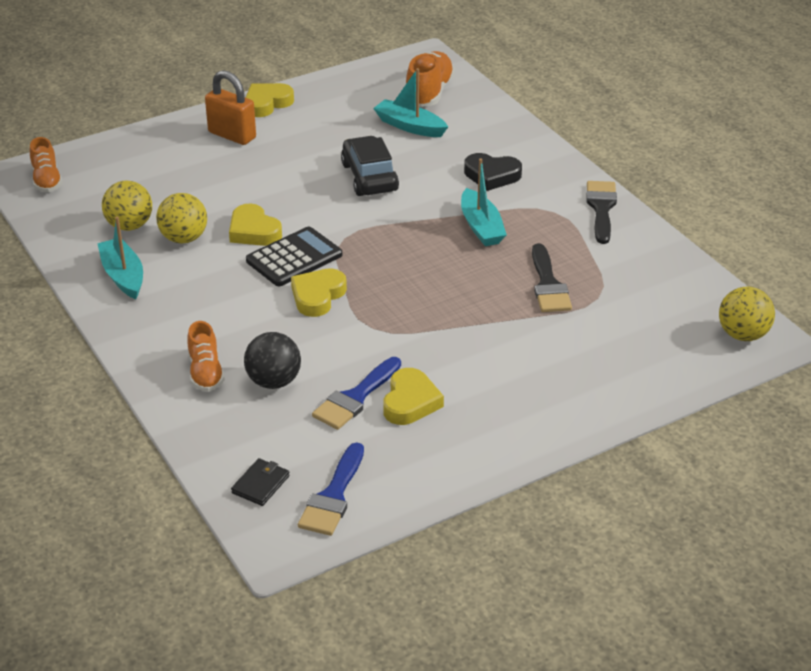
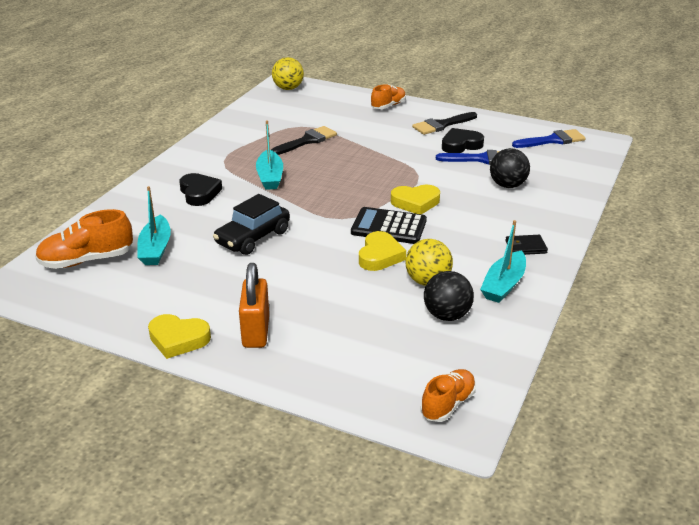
camera: 125 degrees left, 5 degrees down
(130, 226) = (447, 315): yellow ball -> black ball
(205, 372) = (535, 208): orange shoe -> orange shoe (388, 106)
(260, 484) = (578, 159): black wallet -> black wallet (525, 247)
(410, 402) = (461, 145): yellow heart -> black heart
(481, 227) = (270, 177): turquoise boat -> turquoise boat turned 135 degrees clockwise
(601, 208) = (203, 148): black brush -> black brush (442, 125)

